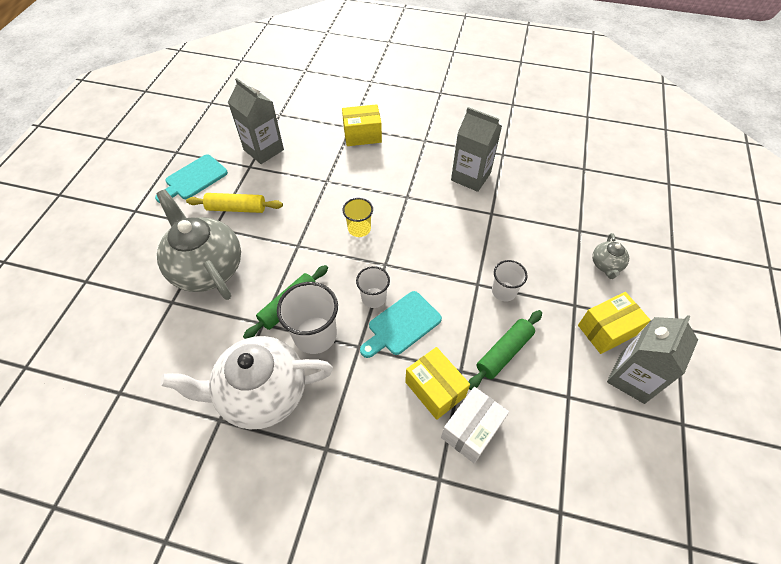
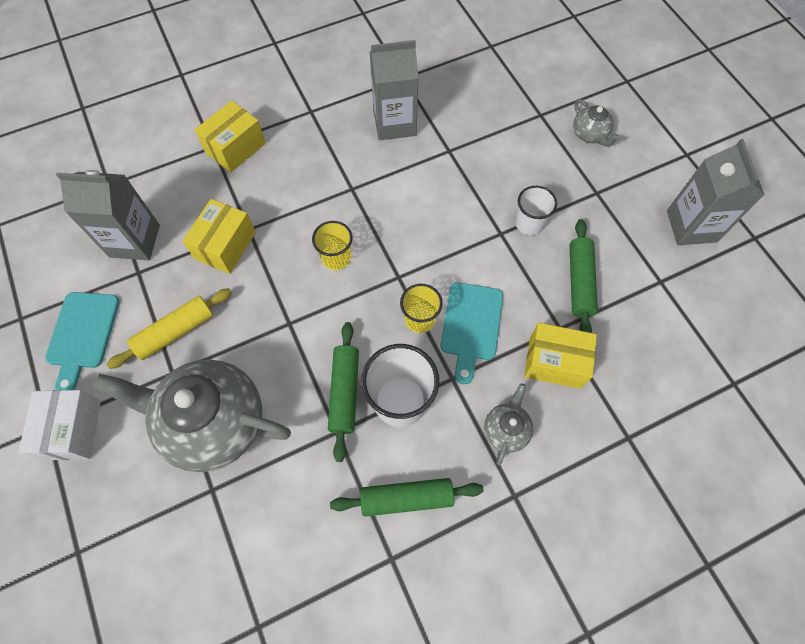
camera: 40 degrees left, 10 degrees up
(262, 393) = (406, 498): white teapot -> green rolling pin
(361, 404) = (506, 430): none -> grey teapot
(373, 297) = (420, 319): white cup -> yellow cup
(471, 430) = (615, 373): white box -> white box (73, 430)
(606, 330) = (639, 197): yellow box -> yellow box (225, 246)

